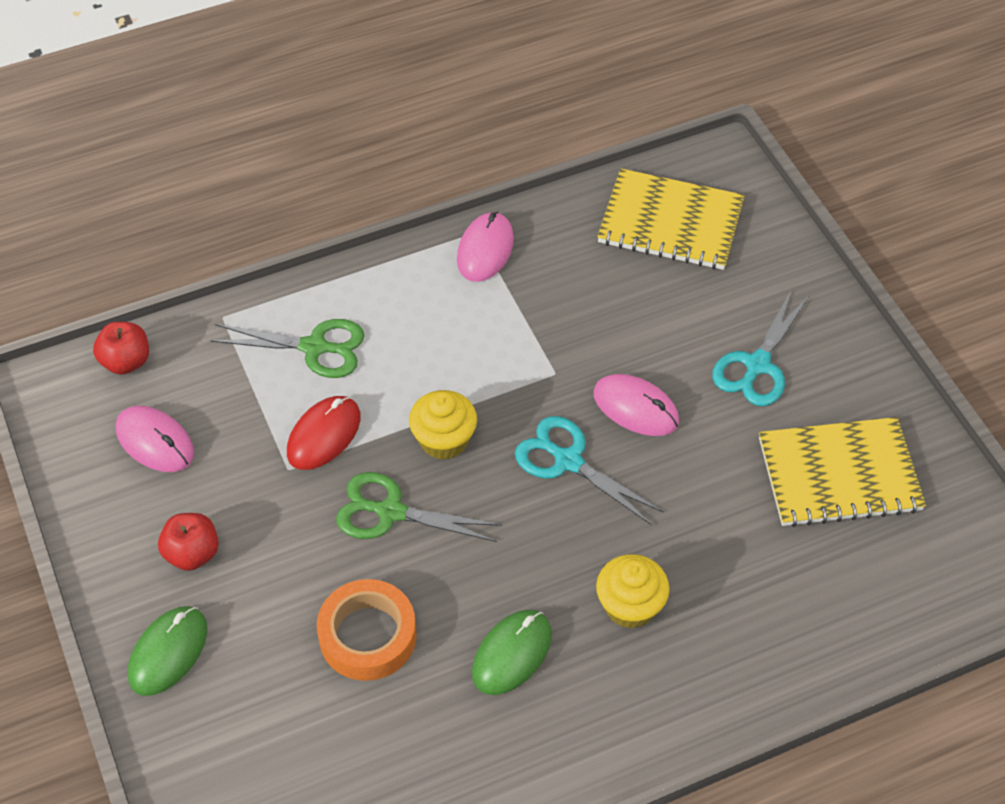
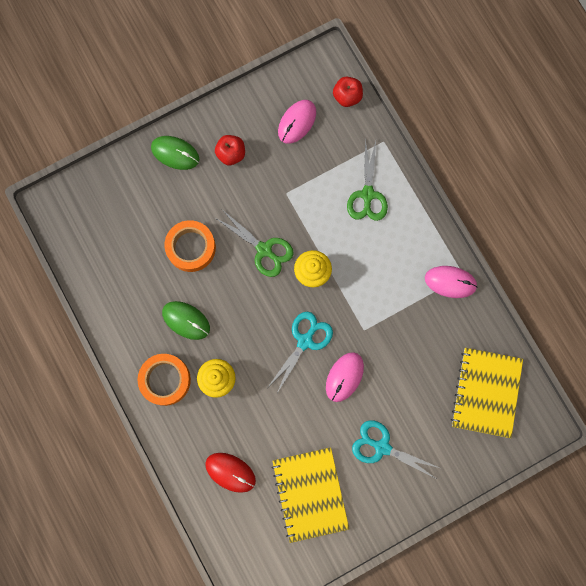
camera: 85 degrees right, 25 degrees up
(324, 435) = (309, 208): red mouse -> red mouse (230, 472)
(390, 512) = (264, 250): green scissors -> green scissors turned 120 degrees clockwise
(626, 698) = (165, 380): none -> orange tape

